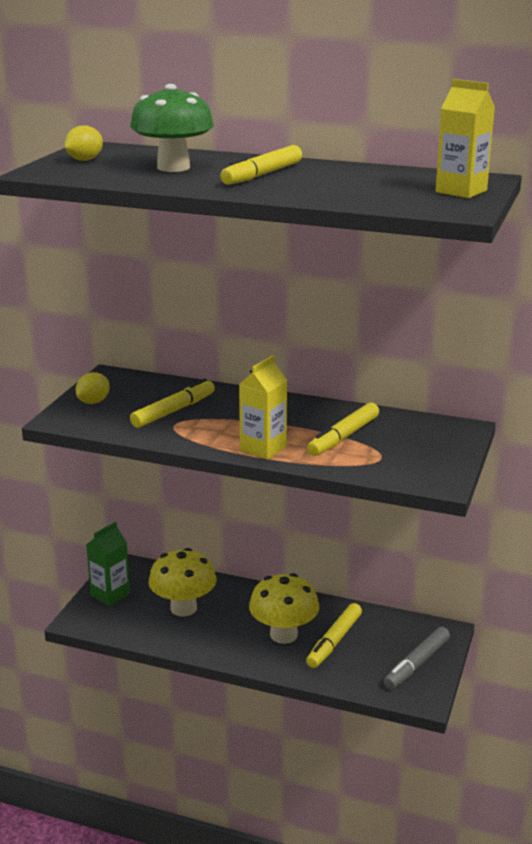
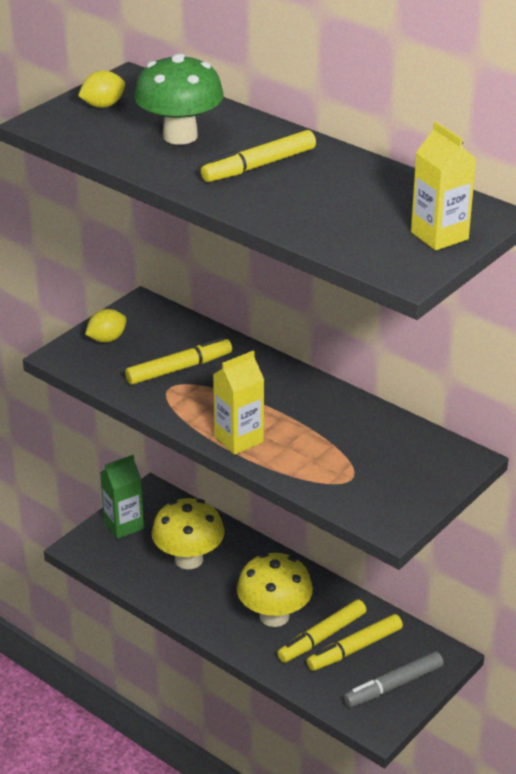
camera: 20 degrees right, 10 degrees up
(344, 437) = (331, 442): yellow marker -> yellow marker (355, 648)

